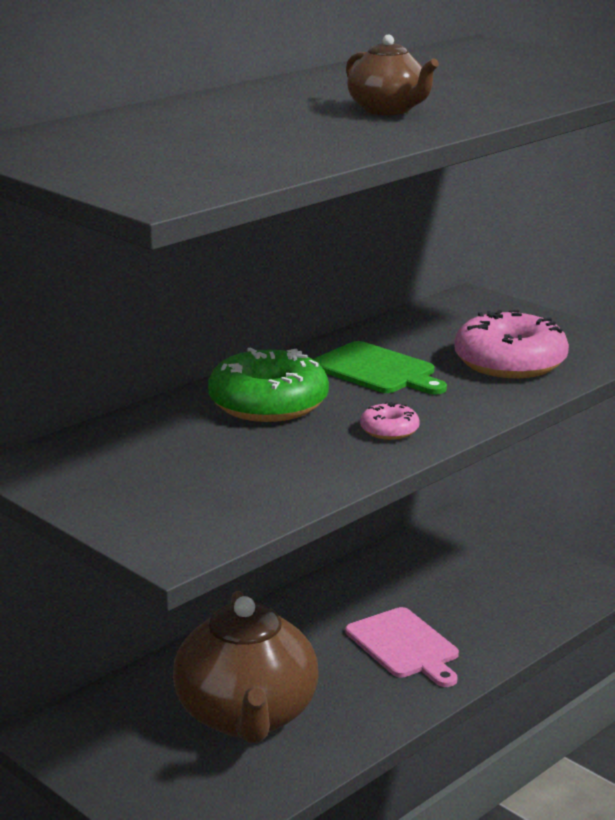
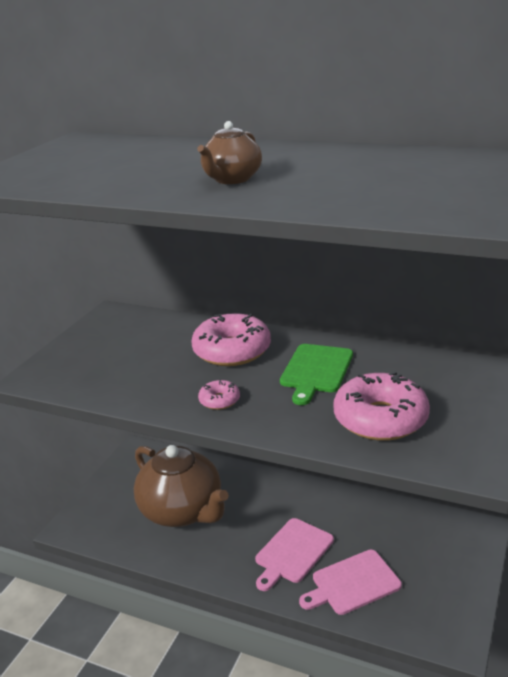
camera: 70 degrees right, 5 degrees up
(247, 716) = (182, 511): brown teapot -> brown teapot turned 105 degrees counterclockwise
(268, 404) = (232, 351): green donut -> pink donut
(485, 619) = (352, 583): none -> pink cutting board

